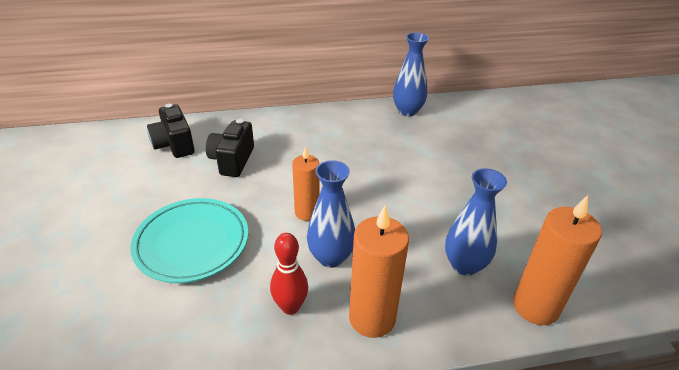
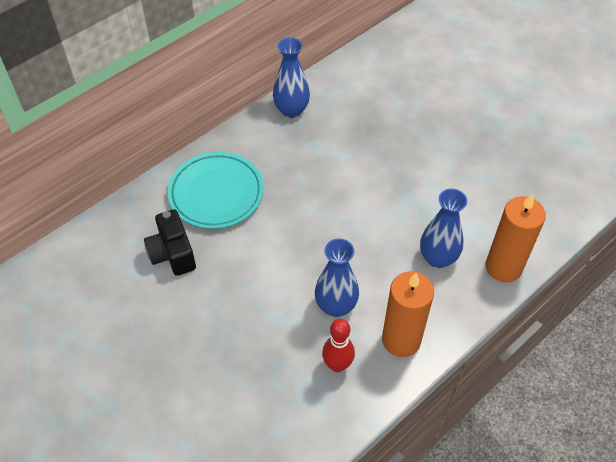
camera: 30 degrees left, 15 degrees up
(174, 144) = (97, 264): black camera -> none
(192, 243) = (214, 356): turquoise plate -> turquoise plate (216, 194)
(307, 212) = (285, 274): orange candle -> none

